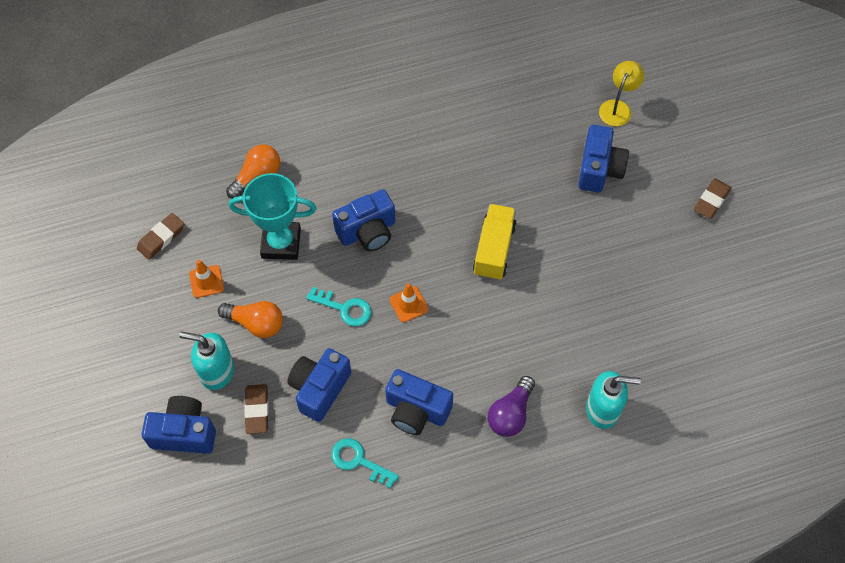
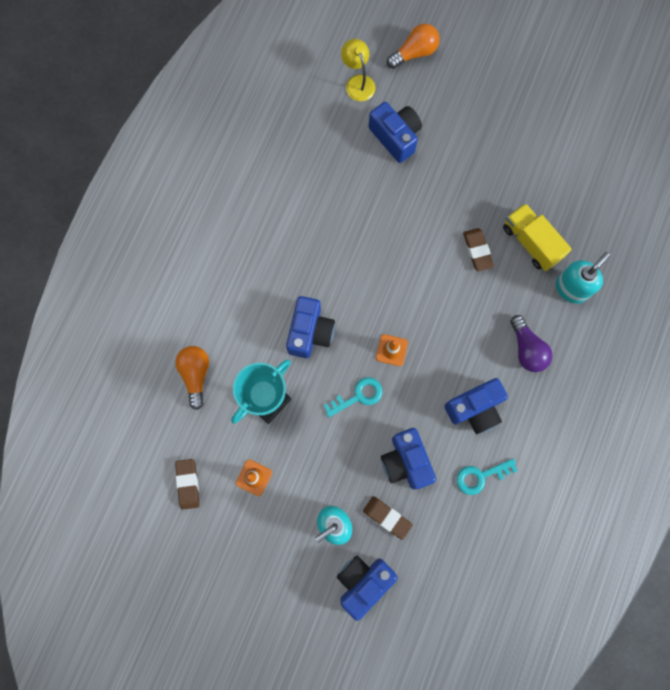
camera: 50 degrees left, 15 degrees up
(256, 323) = (318, 467): orange light bulb -> orange light bulb (414, 53)
(494, 250) = (398, 258): yellow truck -> yellow truck (531, 242)
(711, 200) = (481, 88): brown eraser -> brown eraser (477, 250)

